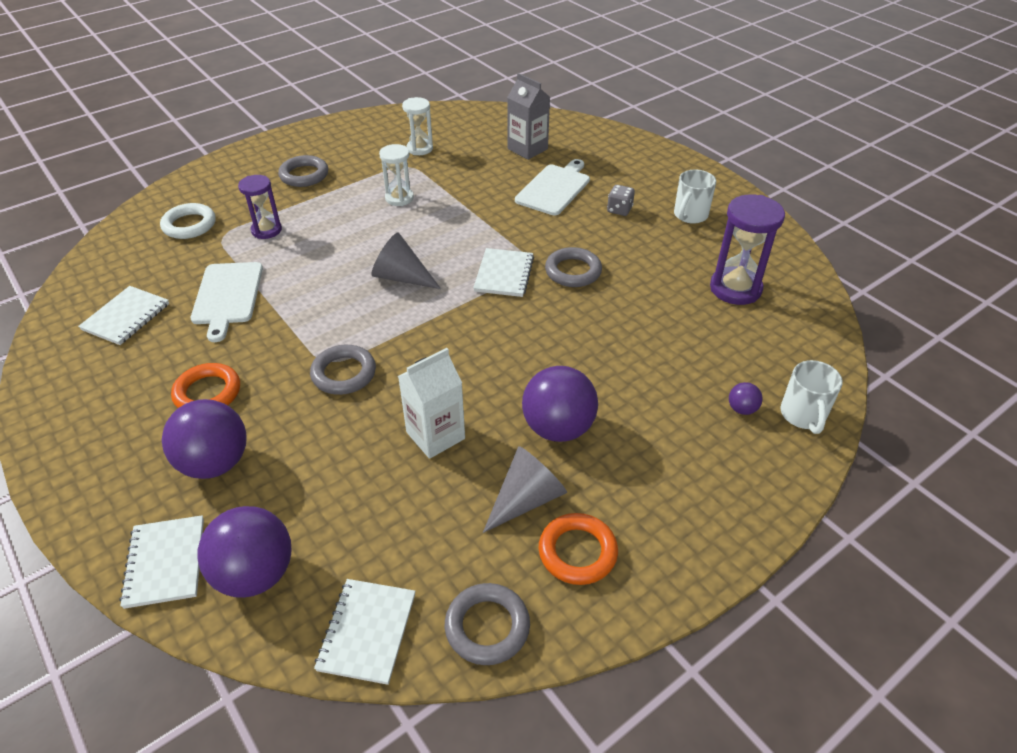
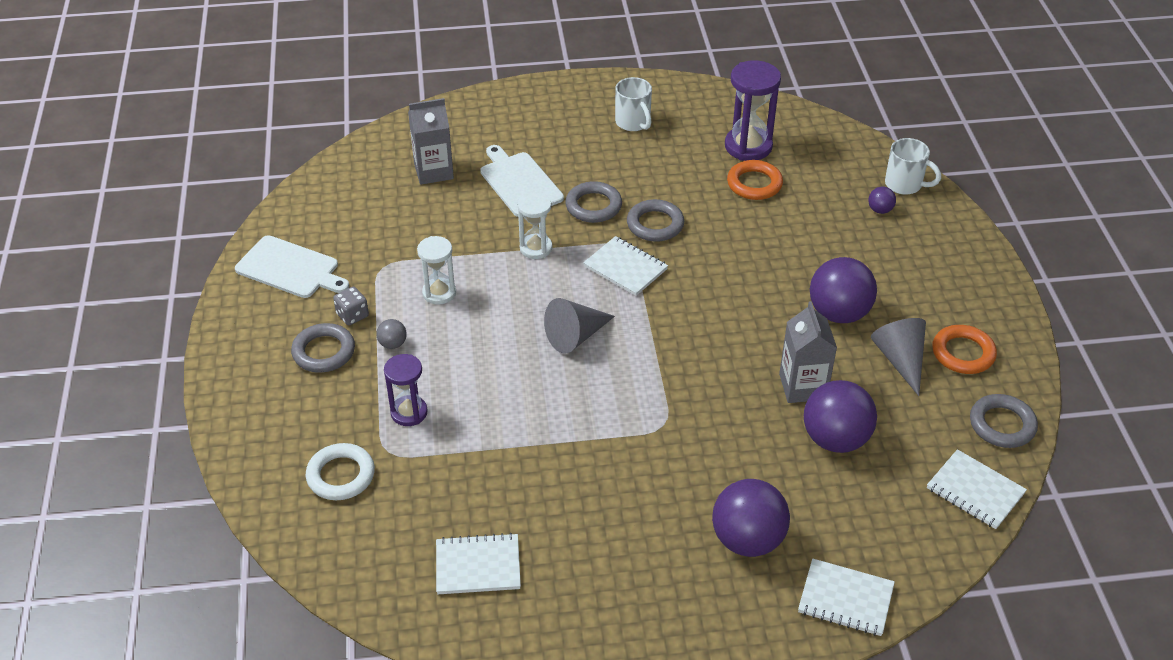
camera: 60 degrees left, 0 degrees up
(126, 317) = (478, 566): white notebook -> white notebook turned 60 degrees counterclockwise
(207, 393) = (649, 524): orange ring -> orange ring (754, 184)
(227, 296) = (505, 474): white cutting board -> white cutting board (290, 268)
(255, 574) = (888, 542): purple ball -> purple ball (835, 439)
(331, 198) = (393, 344): none -> grey ball
(344, 373) = (687, 420): grey ring -> grey ring (593, 206)
(420, 148) = (357, 245): white hourglass -> white hourglass (536, 248)
(435, 435) = (802, 386): white carton -> grey carton
(619, 210) = (589, 158): grey dice -> grey dice (352, 315)

